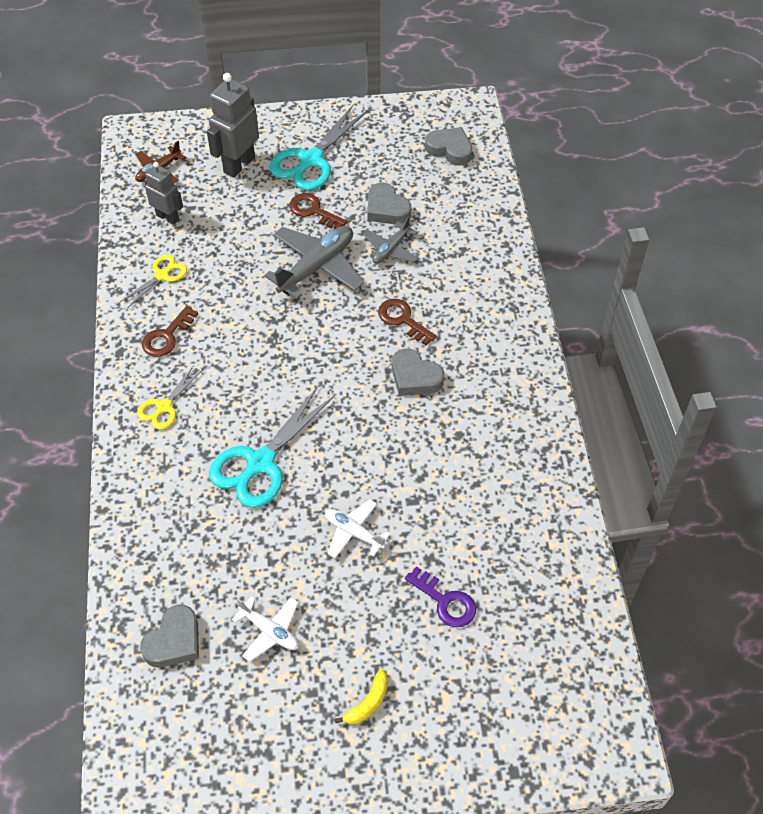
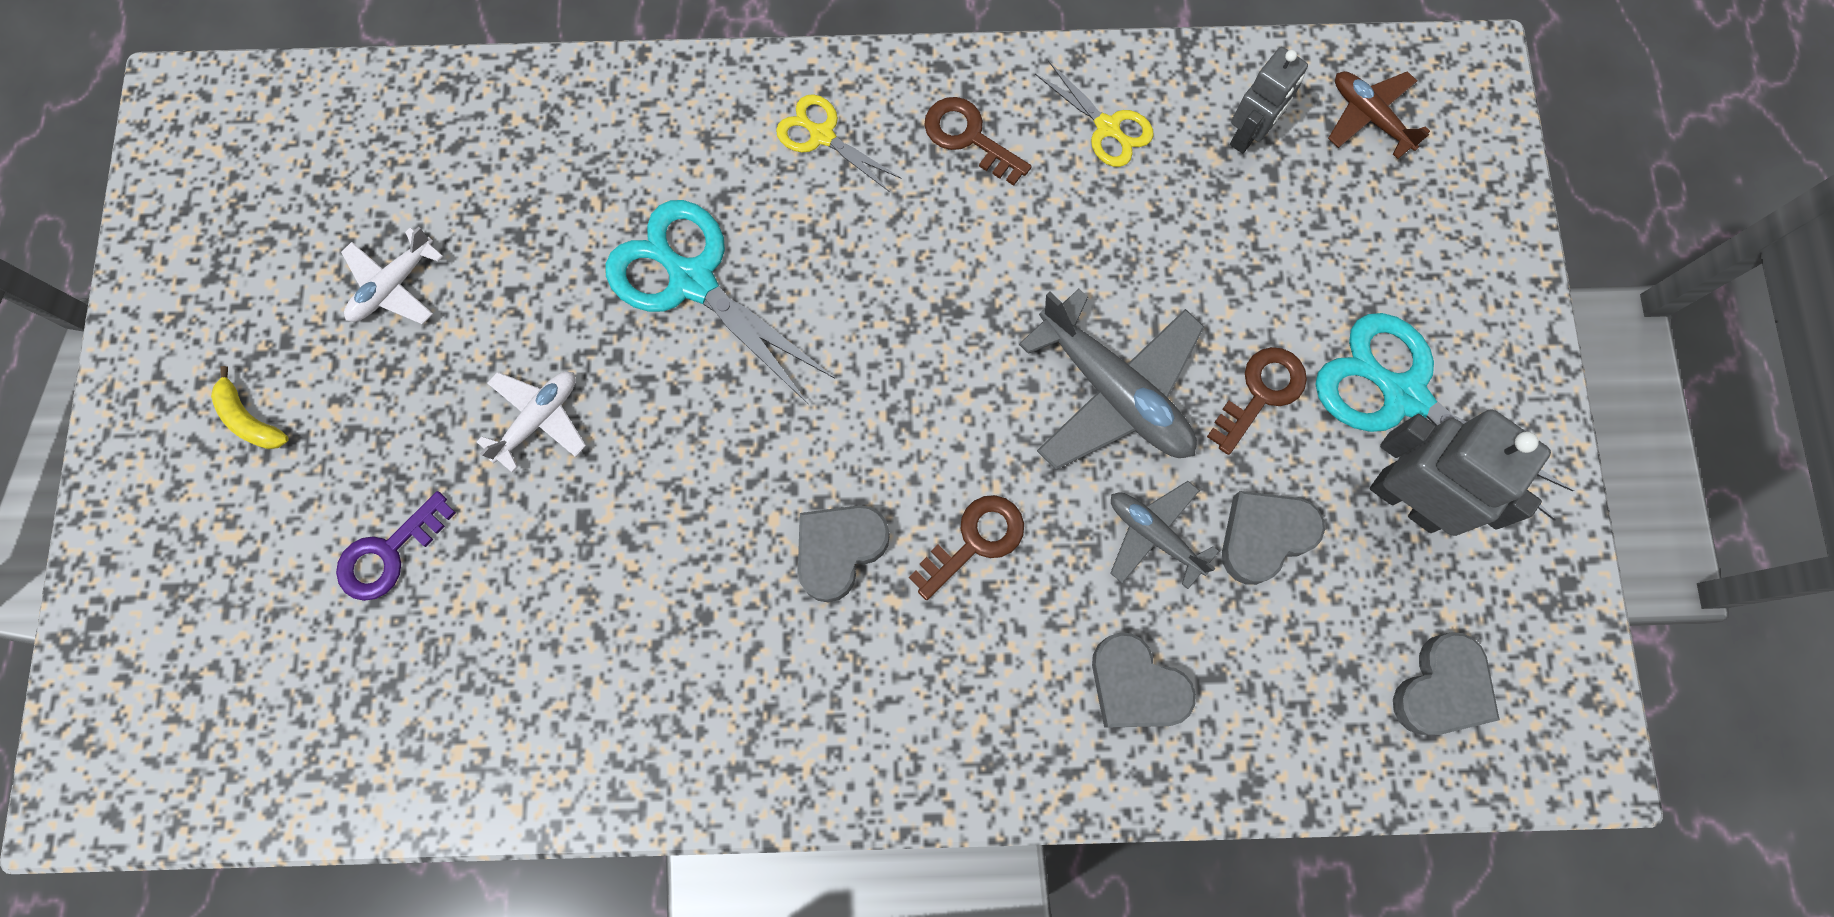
camera: 95 degrees right, 20 degrees up
(174, 641) = (406, 155): grey heart -> grey heart (1135, 686)
(239, 165) = (1388, 259): grey robot -> grey robot (1407, 499)

